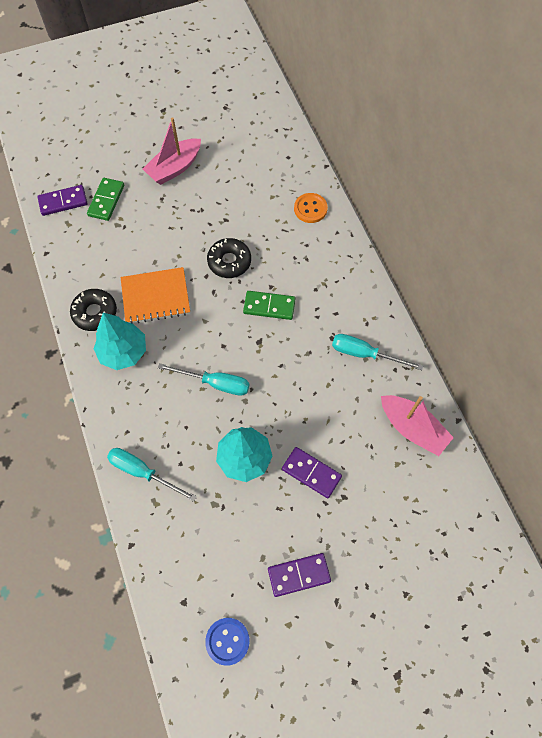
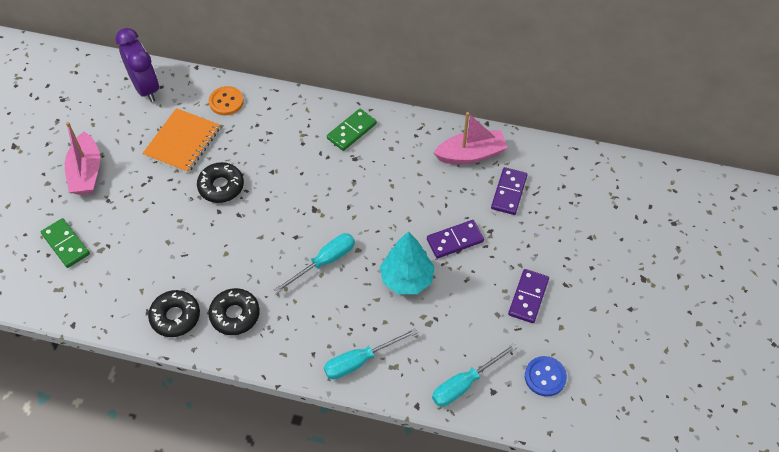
camera: 55 degrees left, 10 degrees down
(63, 202) = (30, 280): purple domino -> purple domino (509, 192)
(123, 352) = (235, 315): turquoise tree -> black donut
(155, 297) = (204, 260): orange notebook -> orange notebook (182, 142)
(269, 306) = (289, 183): green domino -> green domino (351, 131)
(278, 149) = (146, 88): none -> purple clock
(364, 354) = (386, 146): turquoise screwdriver -> turquoise screwdriver (465, 384)

